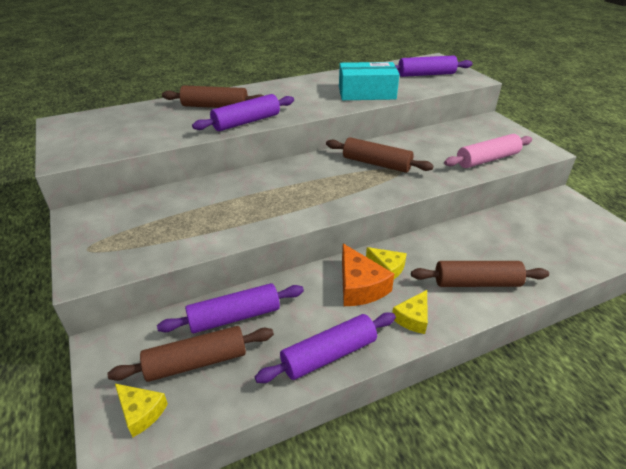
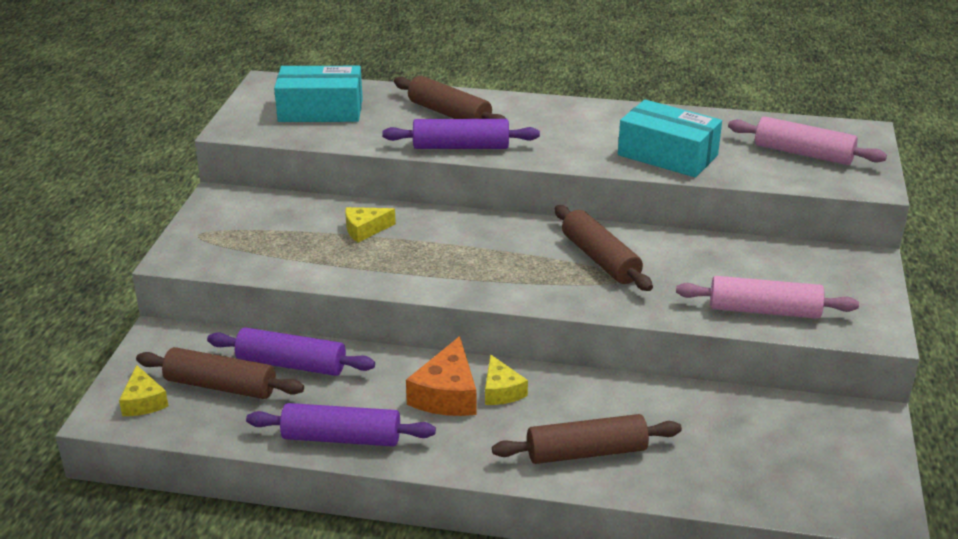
camera: 35 degrees right, 5 degrees down
(121, 128) = (320, 110): none -> turquoise box
(413, 318) = (465, 449): yellow cheese -> yellow cheese (365, 230)
(426, 74) = (803, 153): purple rolling pin -> pink rolling pin
(476, 283) = (586, 452): brown rolling pin -> brown rolling pin turned 45 degrees counterclockwise

